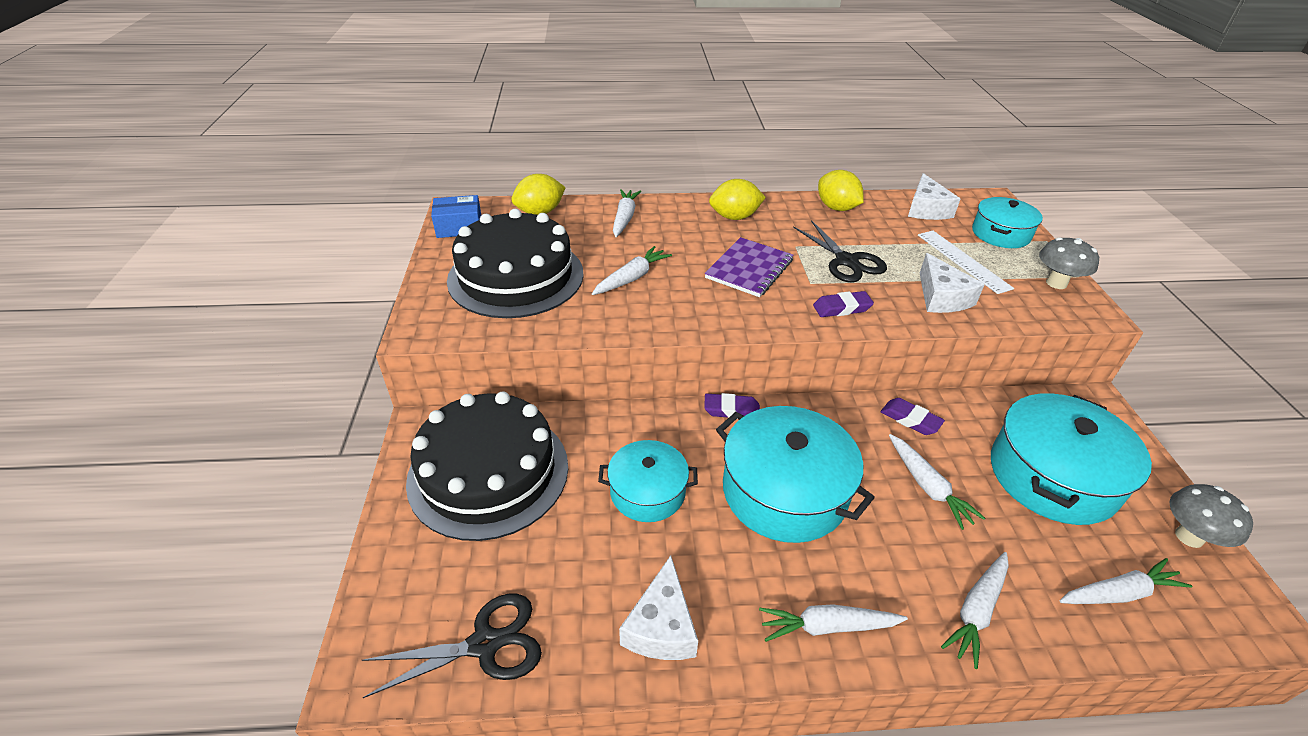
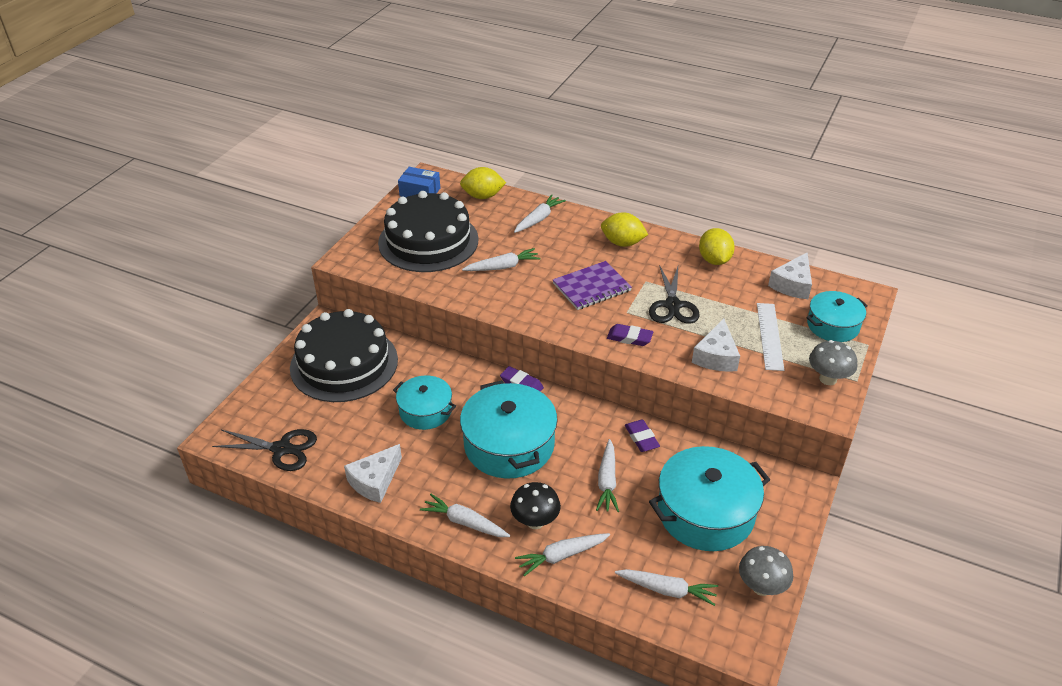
camera: 30 degrees right, 0 degrees up
(904, 579) = (535, 521): none -> black mushroom

